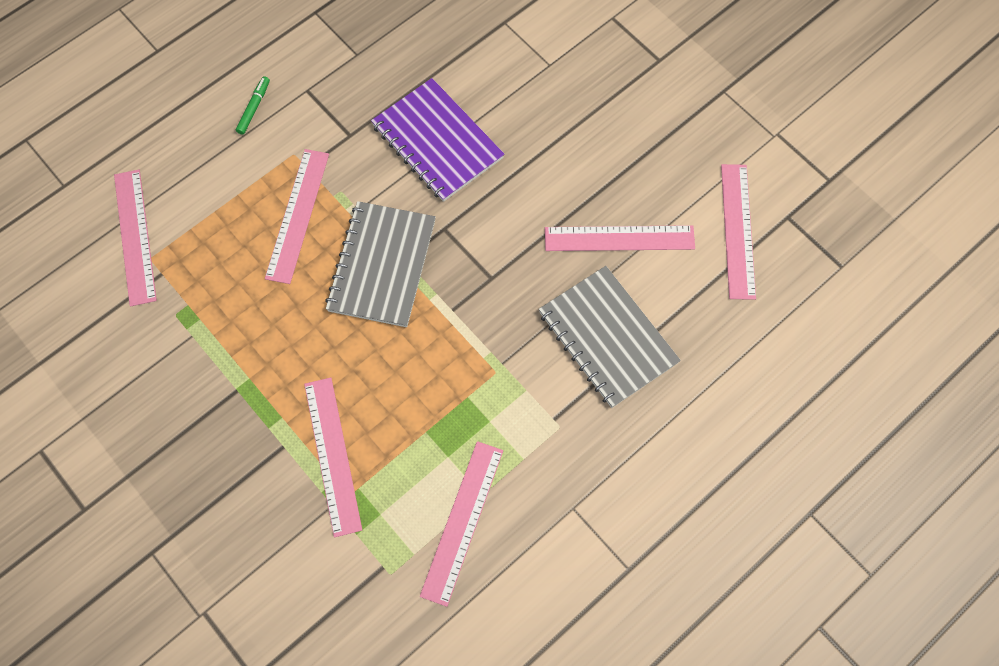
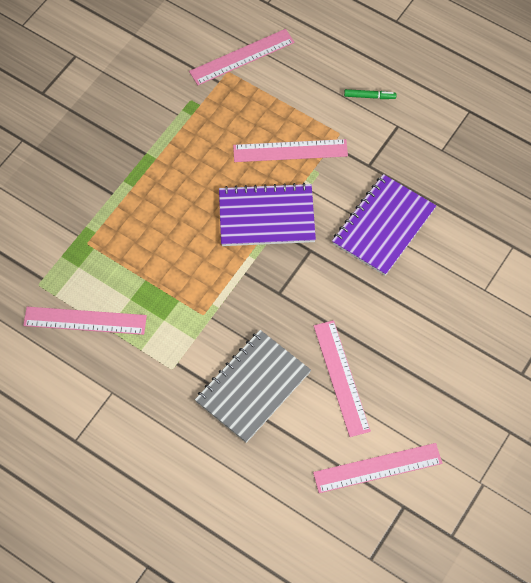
camera: 75 degrees right, 5 degrees down
(332, 455) = (113, 225): pink ruler -> none
(382, 265) = (266, 217): grey notebook -> purple notebook

